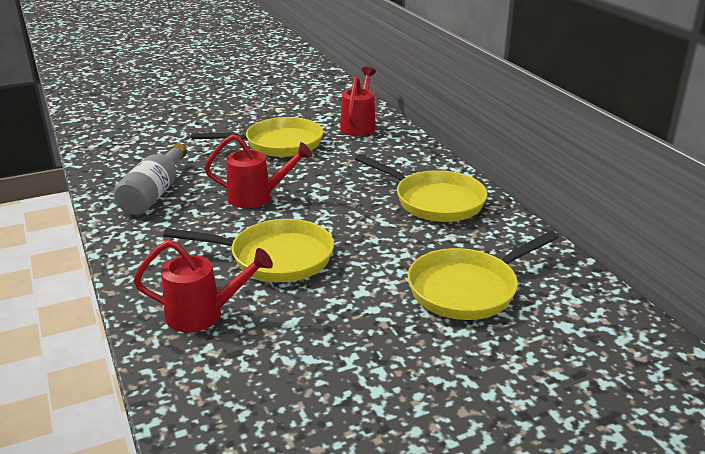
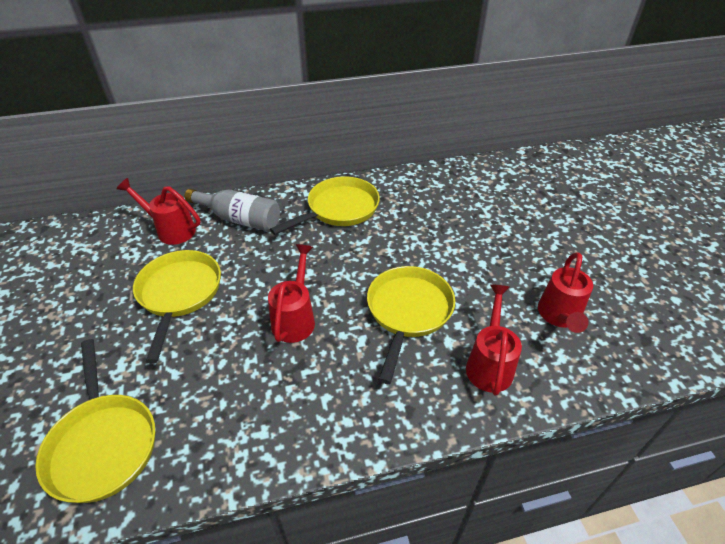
camera: 80 degrees left, 15 degrees up
(154, 193) = (253, 411): grey bottle -> grey bottle (239, 219)
(285, 375) = (559, 316): none -> red watering can
(467, 289) = (461, 216): yellow pan -> yellow pan (103, 444)

